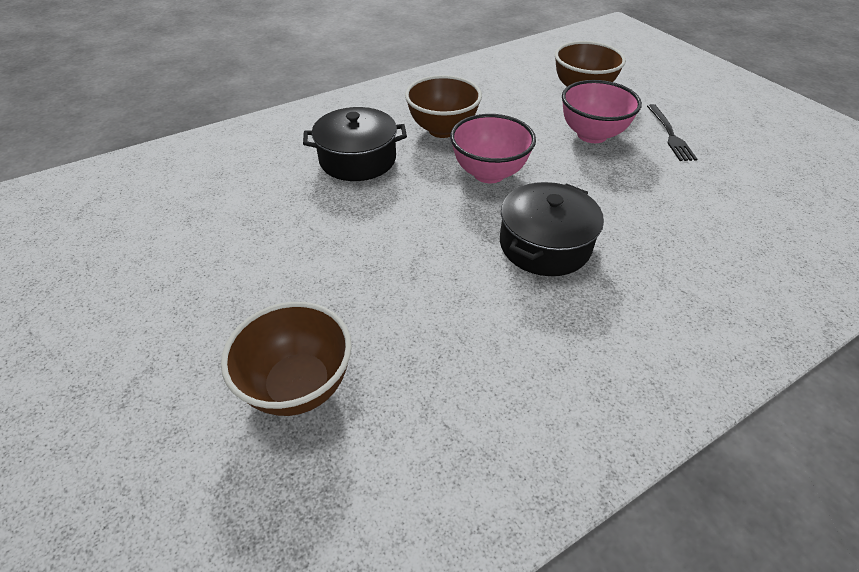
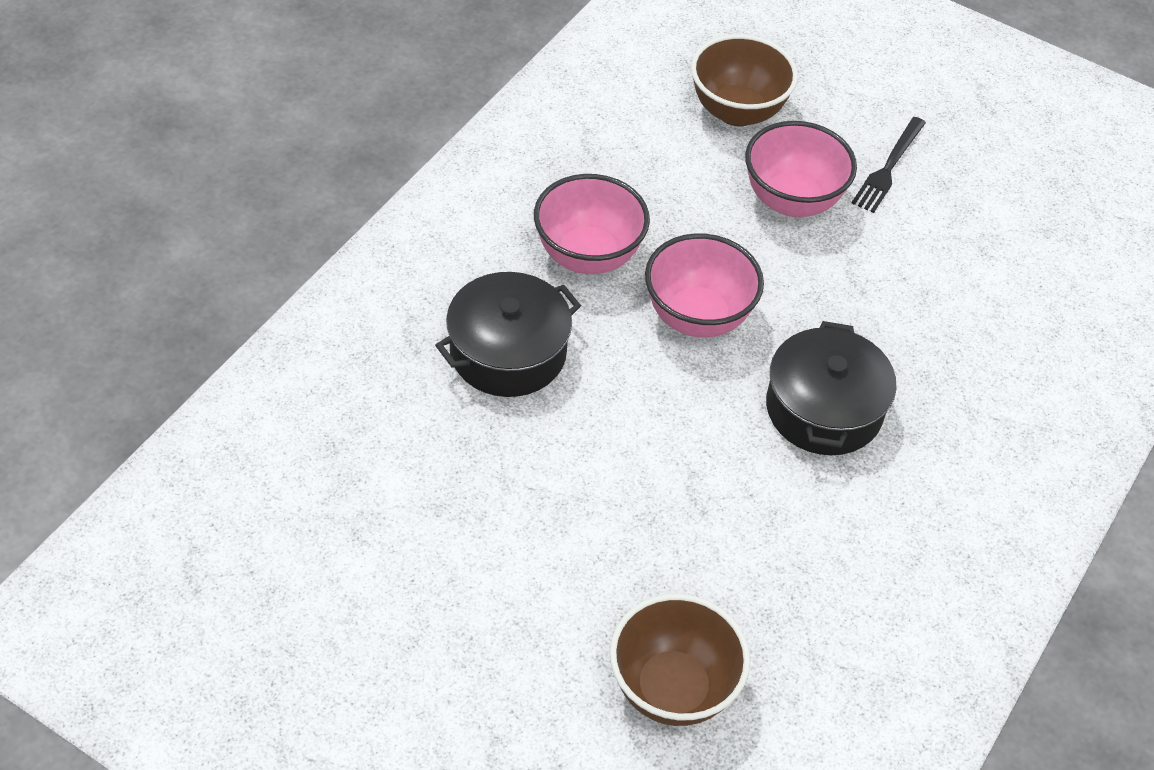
camera: 30 degrees left, 5 degrees up
(442, 130) = (588, 256): brown bowl -> pink bowl
(669, 134) = (888, 167): black fork -> black fork turned 60 degrees clockwise

